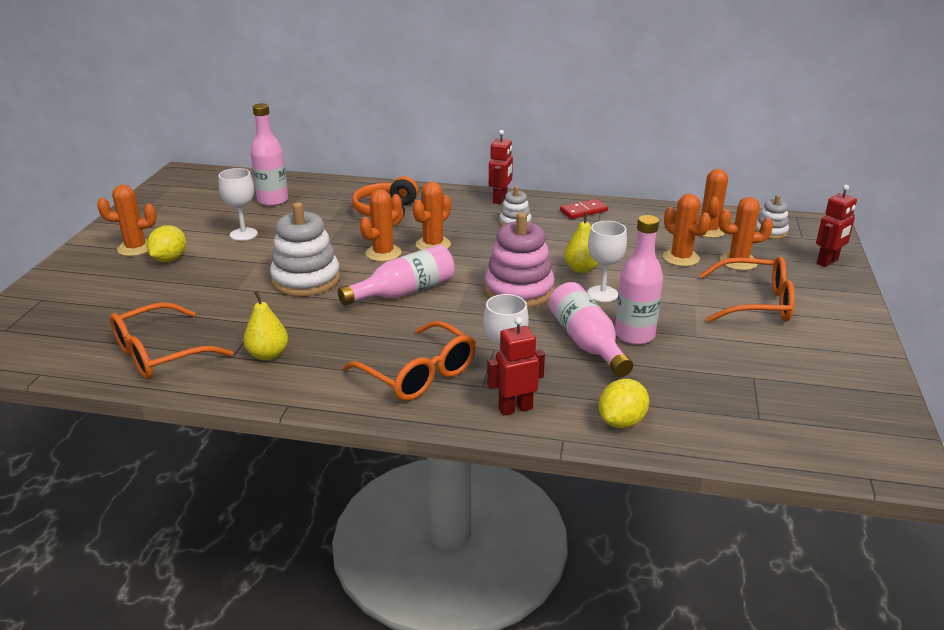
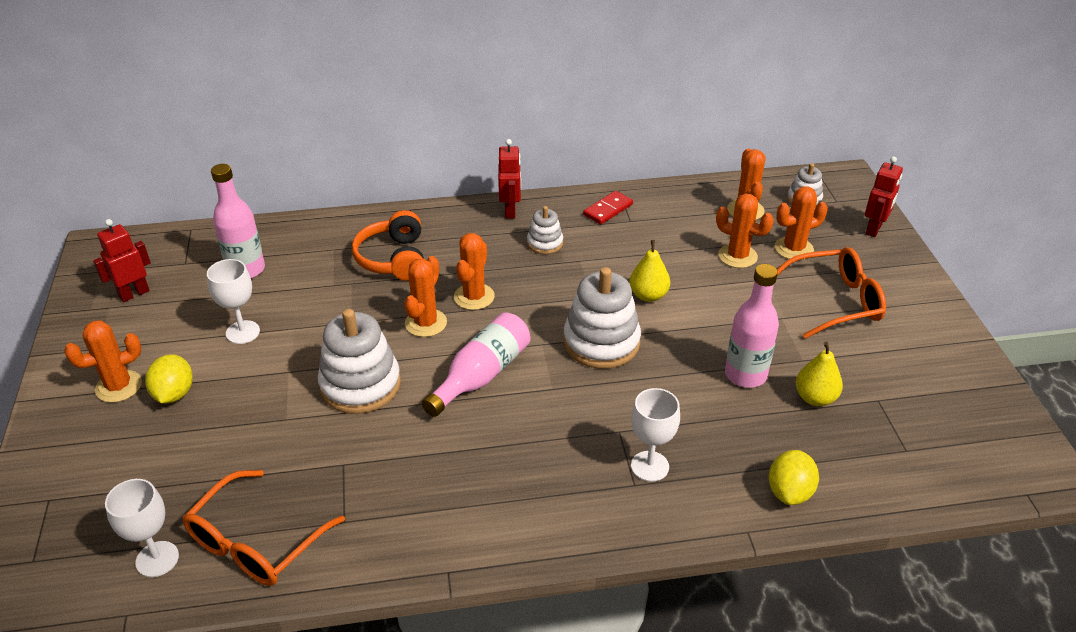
camera: 20 degrees left, 10 degrees up
(268, 355) = (383, 507): yellow pear -> yellow pear (815, 398)
(419, 374) = (562, 488): orange glasses -> none
(515, 408) = (682, 505): red robot -> red robot (134, 294)
(519, 290) = (601, 342): pink stacking toy -> white stacking toy
(586, 342) = (705, 397): pink bottle -> none
(602, 294) = (687, 326): white goblet -> white goblet (157, 559)

